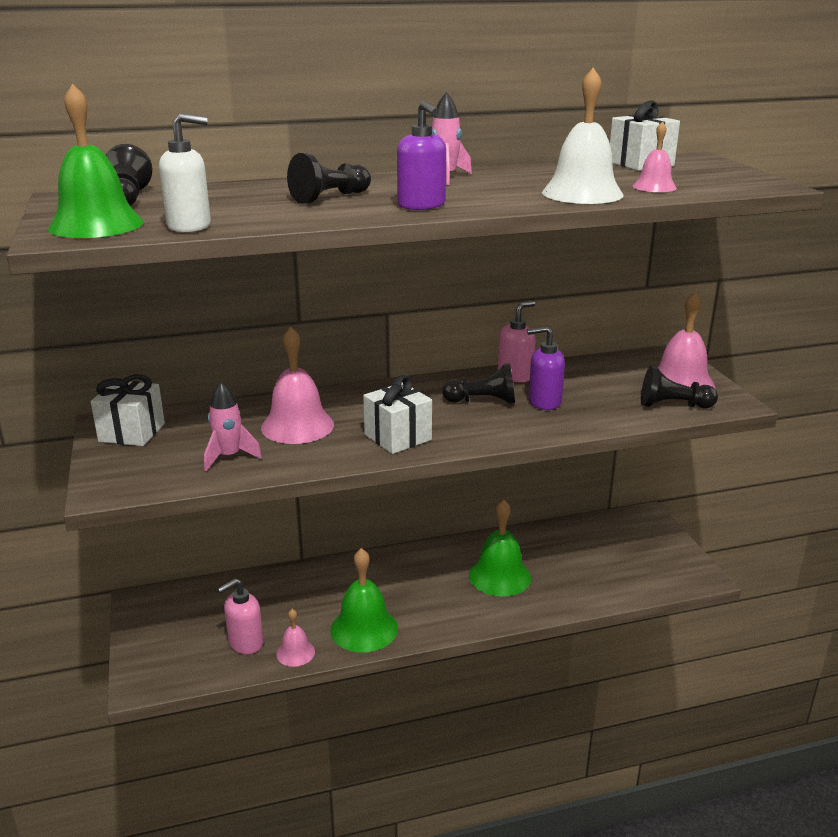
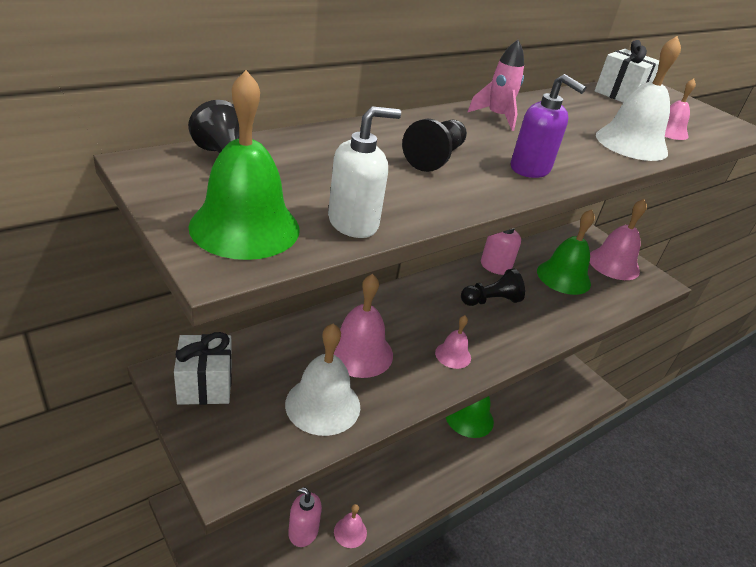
camera: 25 degrees left, 10 degrees up
(229, 457) = (323, 405): pink rocket -> white bell
(245, 643) = (303, 531): pink soap dispenser -> pink soap dispenser turned 75 degrees clockwise
(364, 629) = (393, 493): green bell -> green bell (563, 277)
(398, 437) = (453, 355): white gift -> pink bell
(544, 402) = (535, 296): purple soap dispenser -> none
(673, 405) = (624, 289): black pawn -> none

